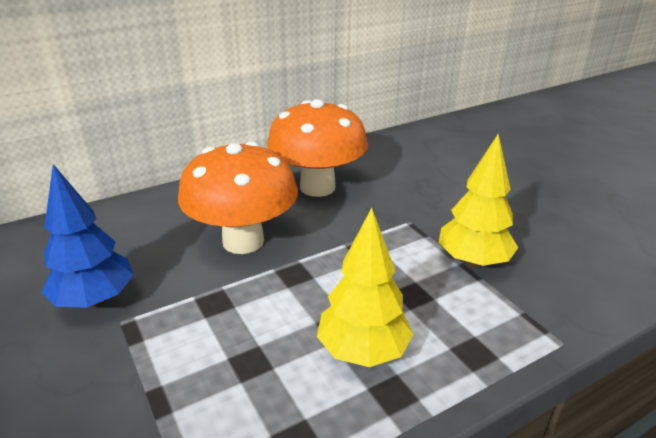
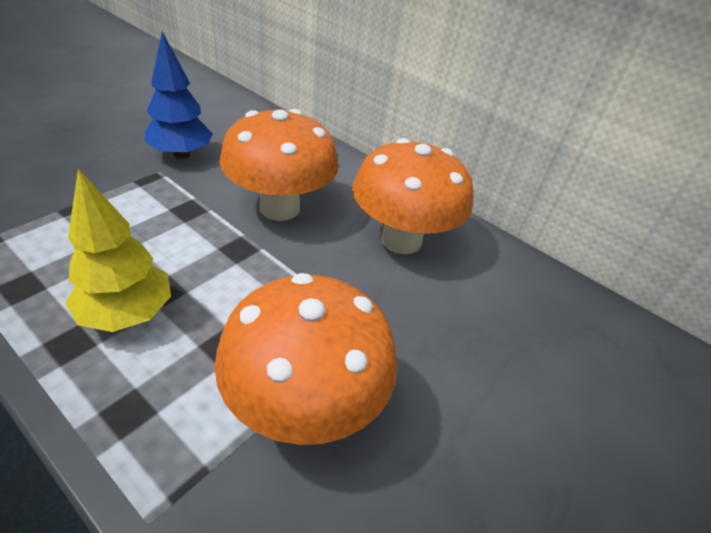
camera: 65 degrees right, 10 degrees up
(473, 261) = (304, 404): yellow tree -> orange mushroom

